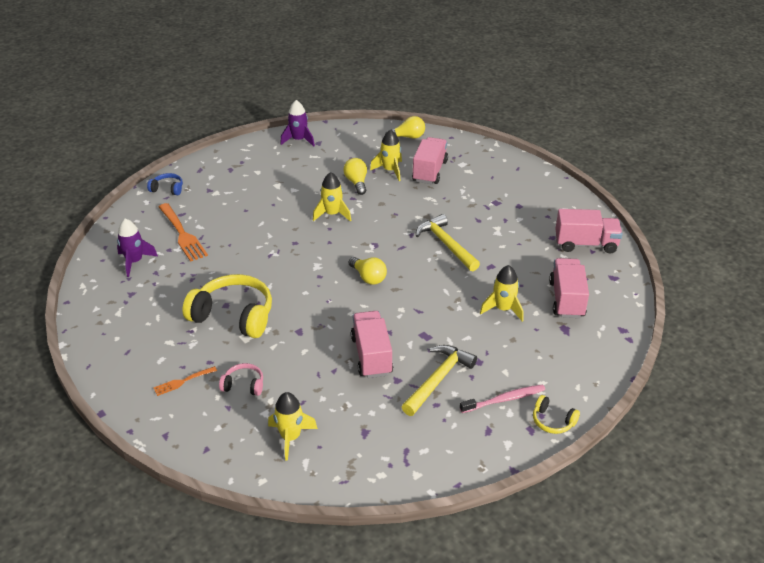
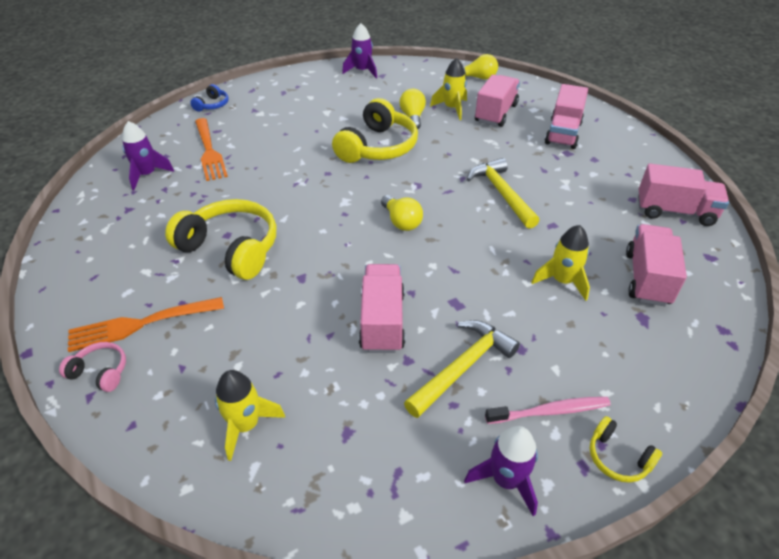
camera: 10 degrees right, 5 degrees up
(167, 189) = (212, 105): blue headphones -> blue headphones turned 90 degrees clockwise
(183, 381) = (141, 324): orange fork -> orange fork, size x1.85
(243, 385) = (211, 339): pink headphones -> pink headphones (100, 372)
(332, 214) = (377, 147): yellow rocket -> yellow headphones
(480, 445) = (506, 480): none -> purple rocket
(490, 185) = (563, 133): none -> pink truck

